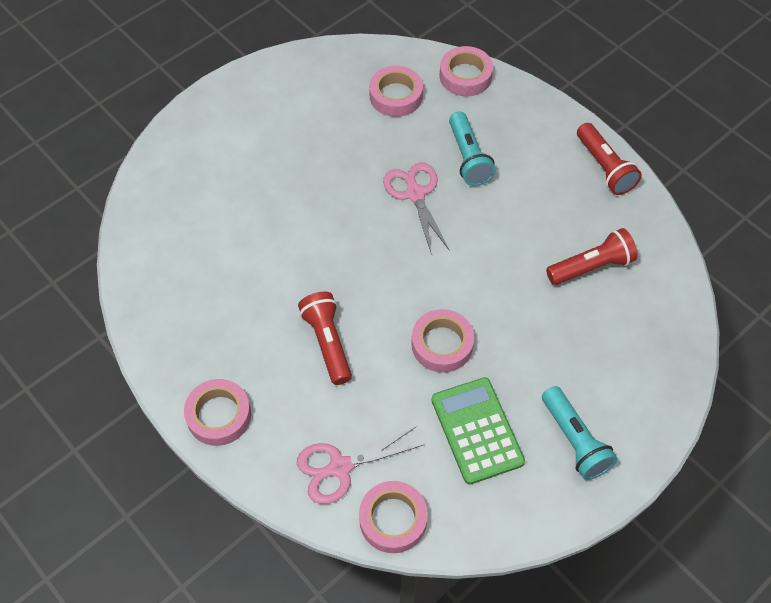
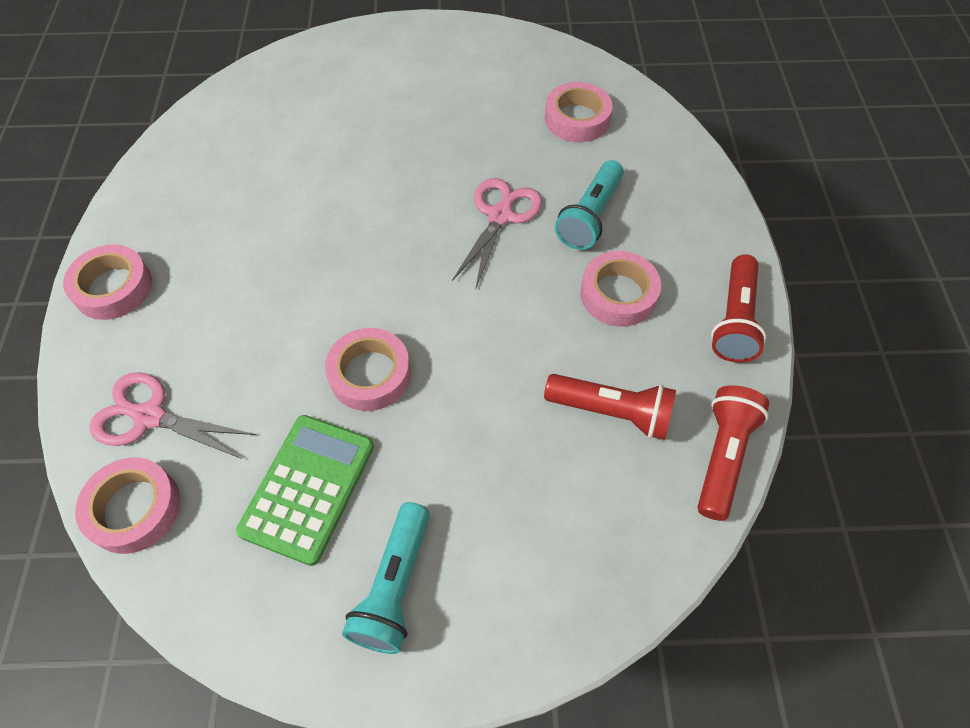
camera: 40 degrees right, 0 degrees up
(327, 342) = (271, 293): red flashlight -> red flashlight (722, 456)
(465, 76) = (667, 141): pink tape -> pink tape (618, 294)

